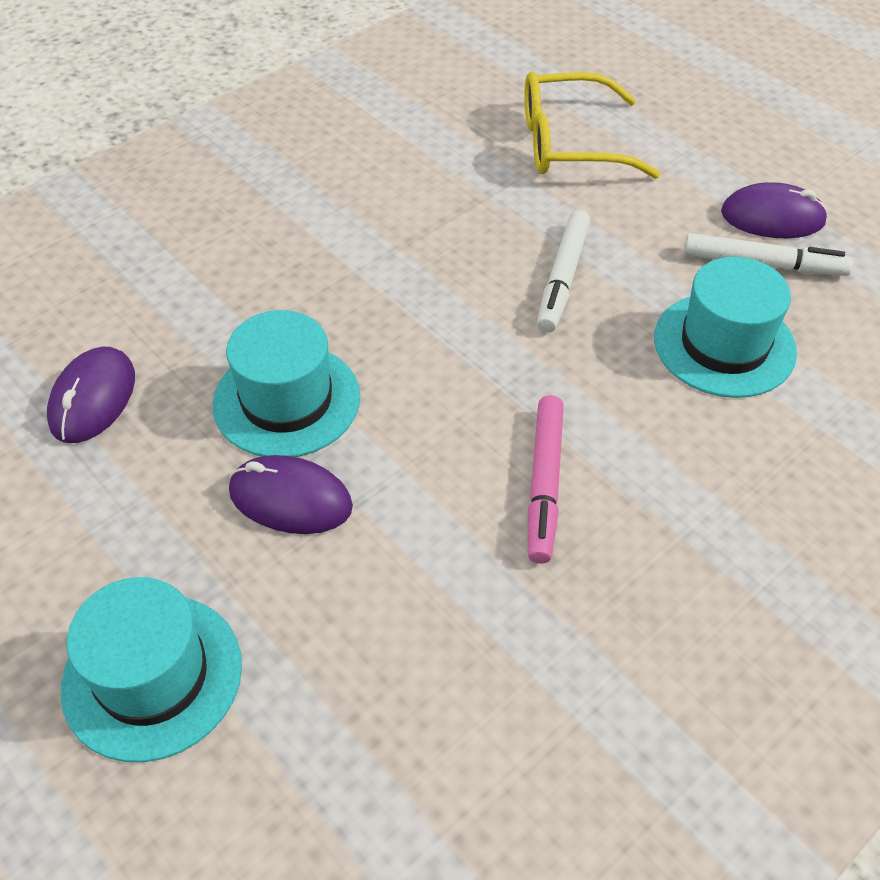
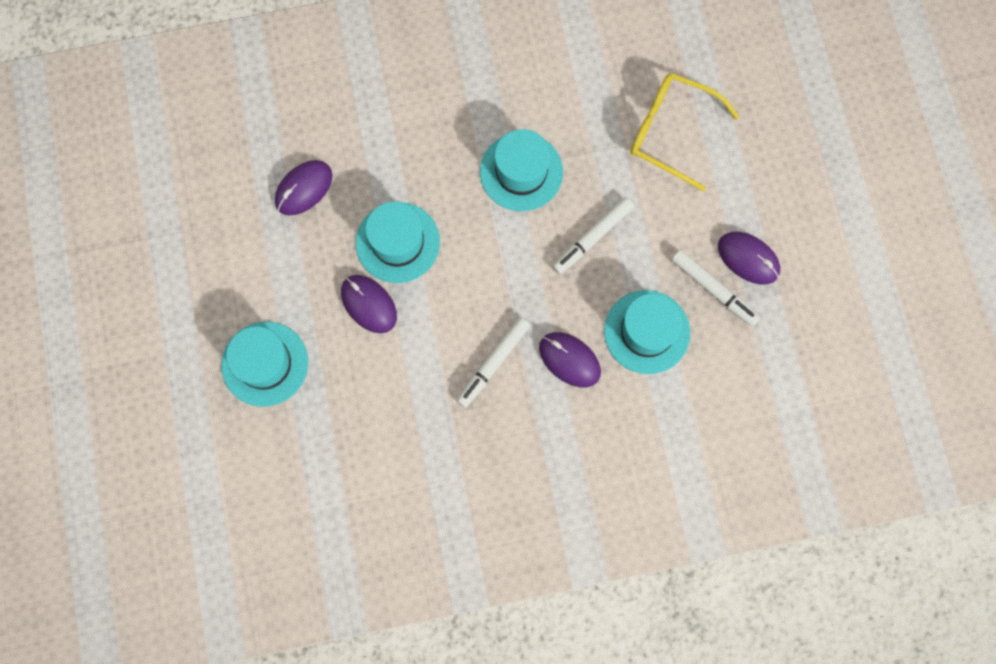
camera: 30 degrees right, 25 degrees up
(412, 251) = (521, 172): none -> turquoise hat
(544, 484) = (493, 363): pink marker -> white marker
(650, 426) = (569, 360): none -> purple mouse

